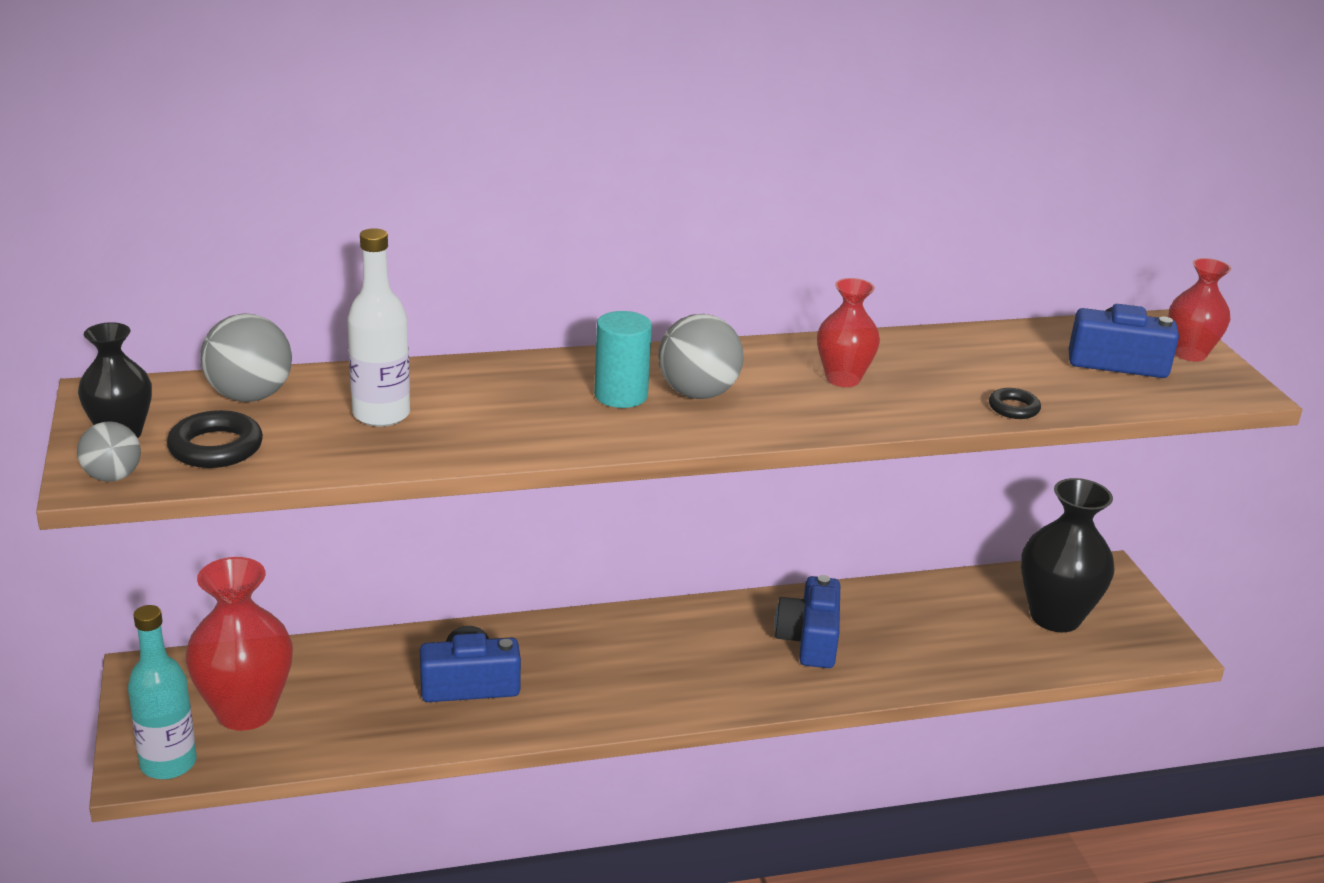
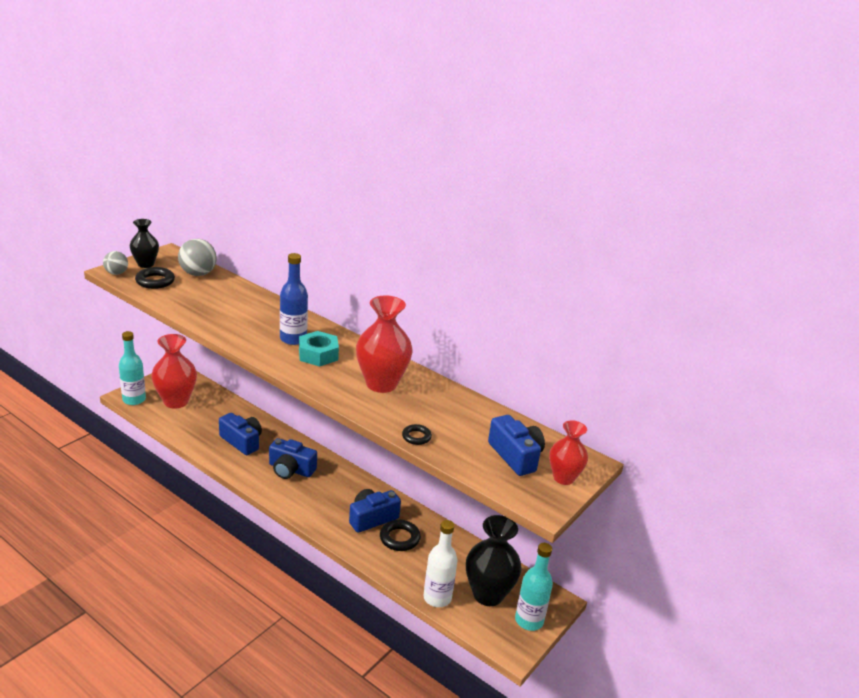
camera: 50 degrees right, 0 degrees up
(381, 414) = (214, 299): white bottle -> white bottle (437, 598)
(607, 665) = (291, 469): none -> blue camera
(621, 395) = (293, 339): turquoise cylinder -> blue bottle
(698, 393) = (318, 354): grey ball -> turquoise nut
(843, 379) = (381, 384): red vase -> red vase, size x1.66
(878, 636) = (399, 538): none -> black ring
(1127, 609) = (529, 620): none -> turquoise bottle

